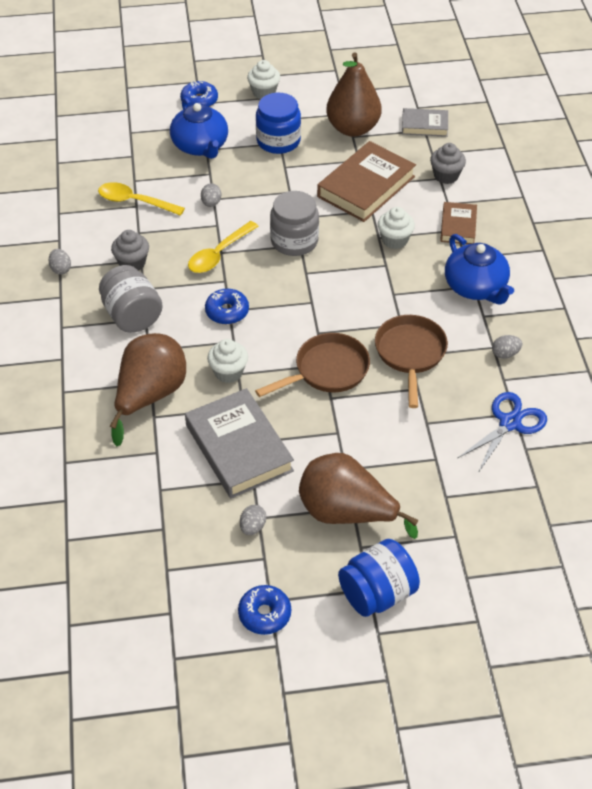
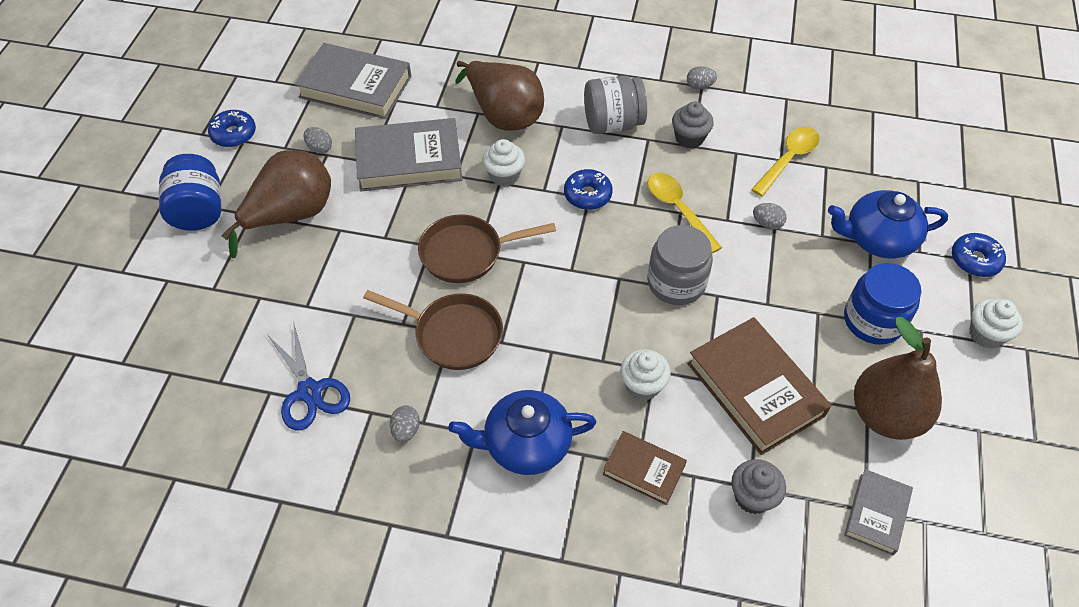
camera: 110 degrees right, 5 degrees up
(152, 532) = (355, 87): none -> grey book
(327, 370) = (467, 253): brown pan -> brown pan turned 90 degrees clockwise

